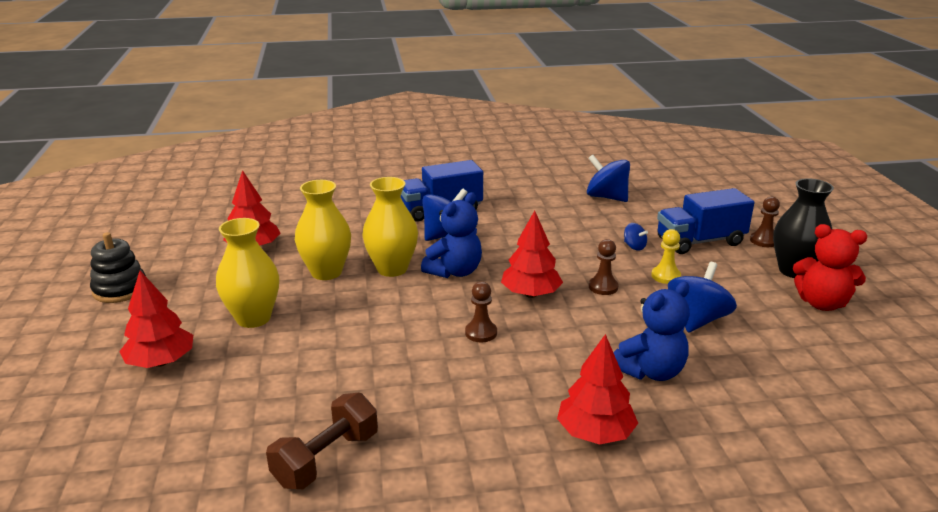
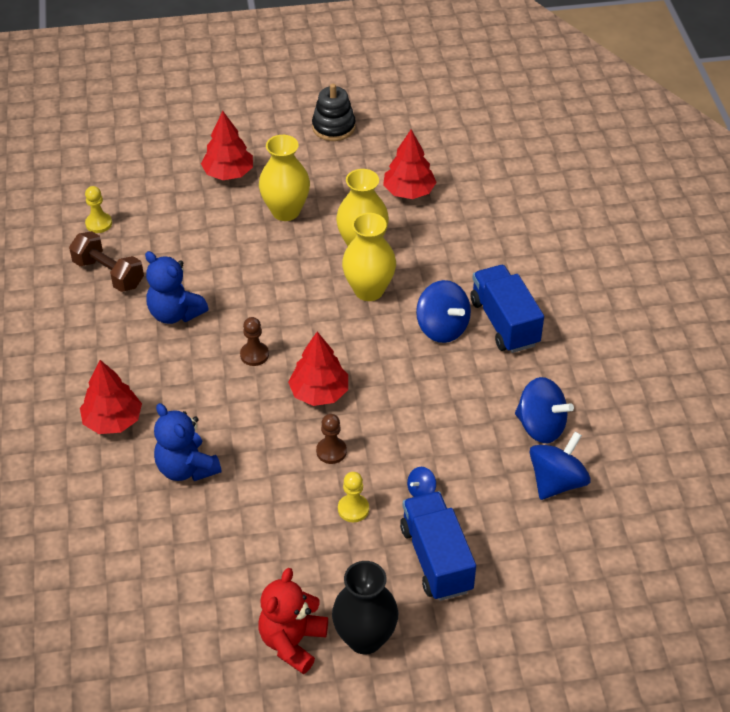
camera: 90 degrees right, 20 degrees up
(212, 479) = (99, 224): none -> yellow pawn
(454, 271) = (363, 336): blue teddy bear -> blue teddy bear (175, 313)
(697, 320) = (266, 520): blue spinning top -> blue spinning top (540, 426)
(763, 241) = (441, 627): brown pawn -> none

